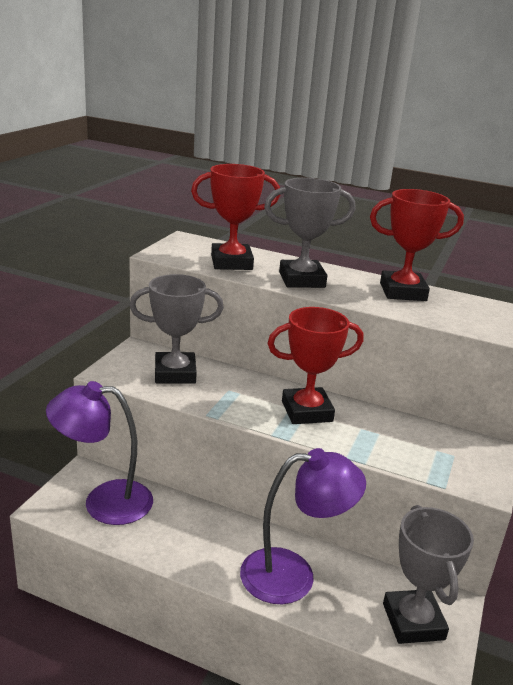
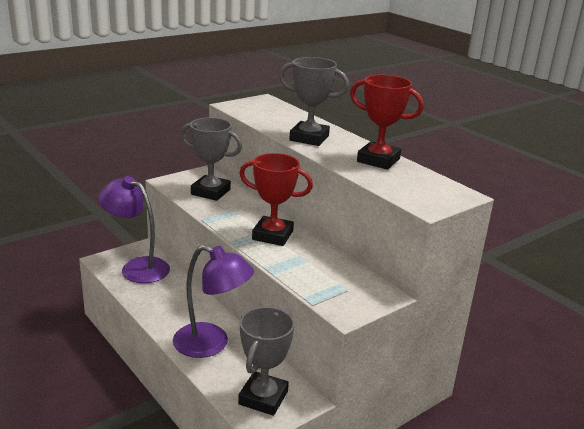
camera: 30 degrees right, 0 degrees up
(231, 262) = (274, 119): red trophy -> none

